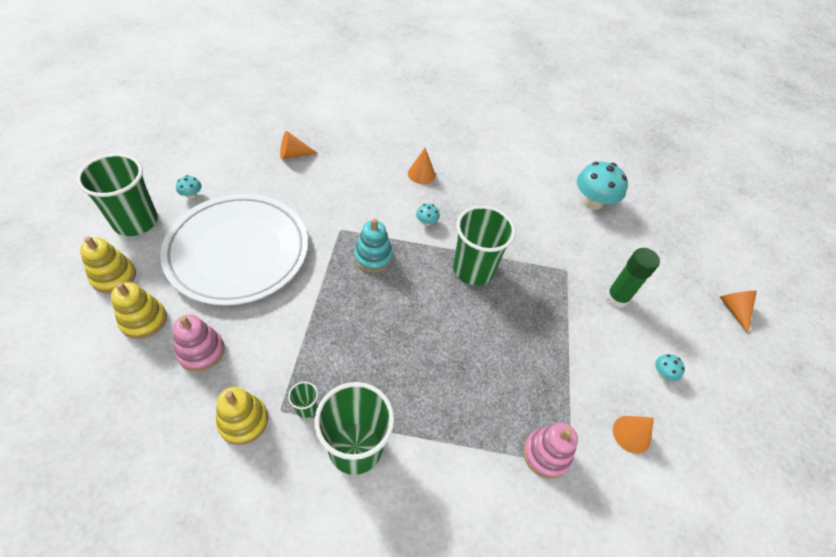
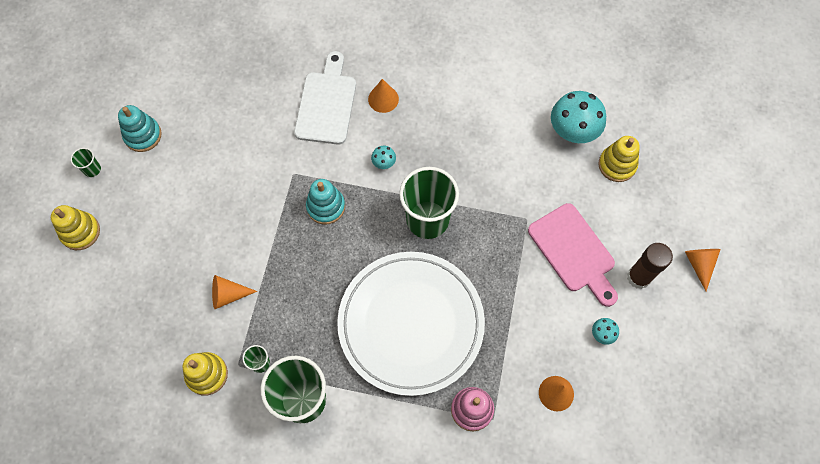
camera: 10 degrees right, 15 degrees up
(135, 221) = (92, 169): green cup -> green cup, size x0.42
(144, 320) = (113, 277): yellow stacking toy -> yellow stacking toy (617, 165)
(191, 195) = (143, 135): turquoise mushroom -> turquoise stacking toy
(201, 351) = (166, 309): pink stacking toy -> none
(238, 251) = (193, 202): white plate -> white plate (411, 324)
(293, 154) = (244, 77): orange cone -> orange cone (228, 295)
(369, 176) = (326, 104): none -> white cutting board
(616, 298) = (574, 251): green glue stick -> pink cutting board
(682, 321) = (638, 277): none -> brown glue stick

